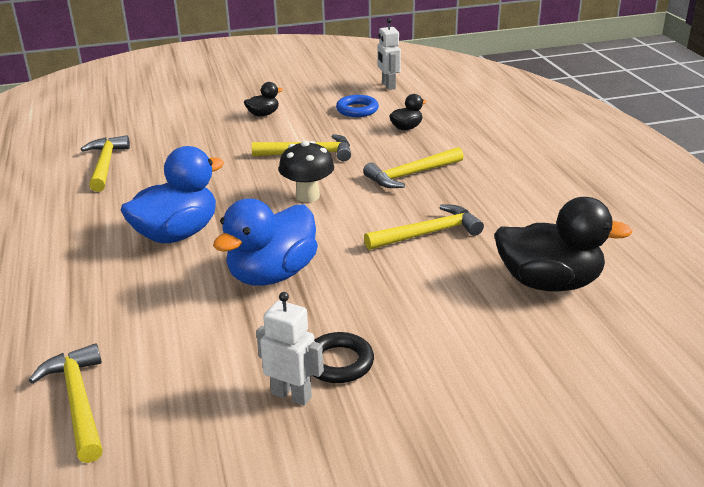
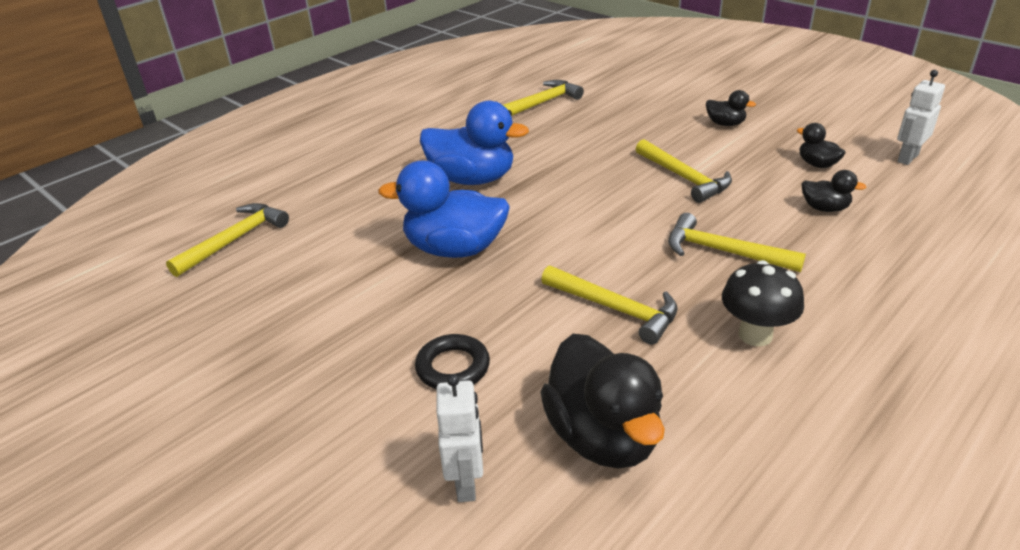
camera: 60 degrees right, 5 degrees up
(291, 395) = (293, 332): white robot -> white robot (466, 483)
(308, 196) = (604, 211): black mushroom -> black mushroom (755, 335)
(339, 363) = (352, 339): black ring -> black ring (453, 367)
(357, 110) = (817, 164): blue ring -> black duck

